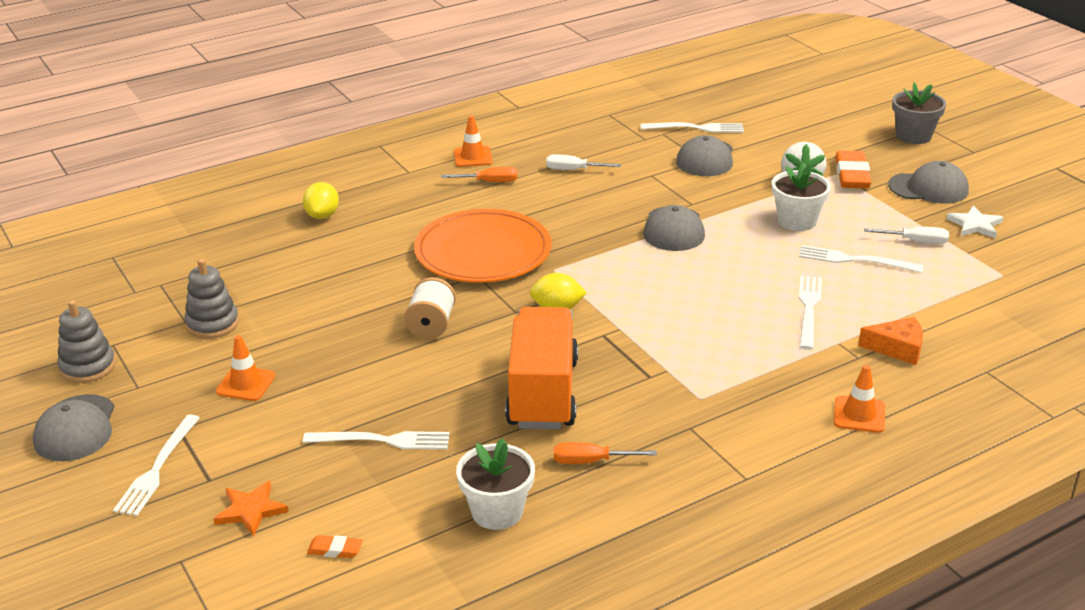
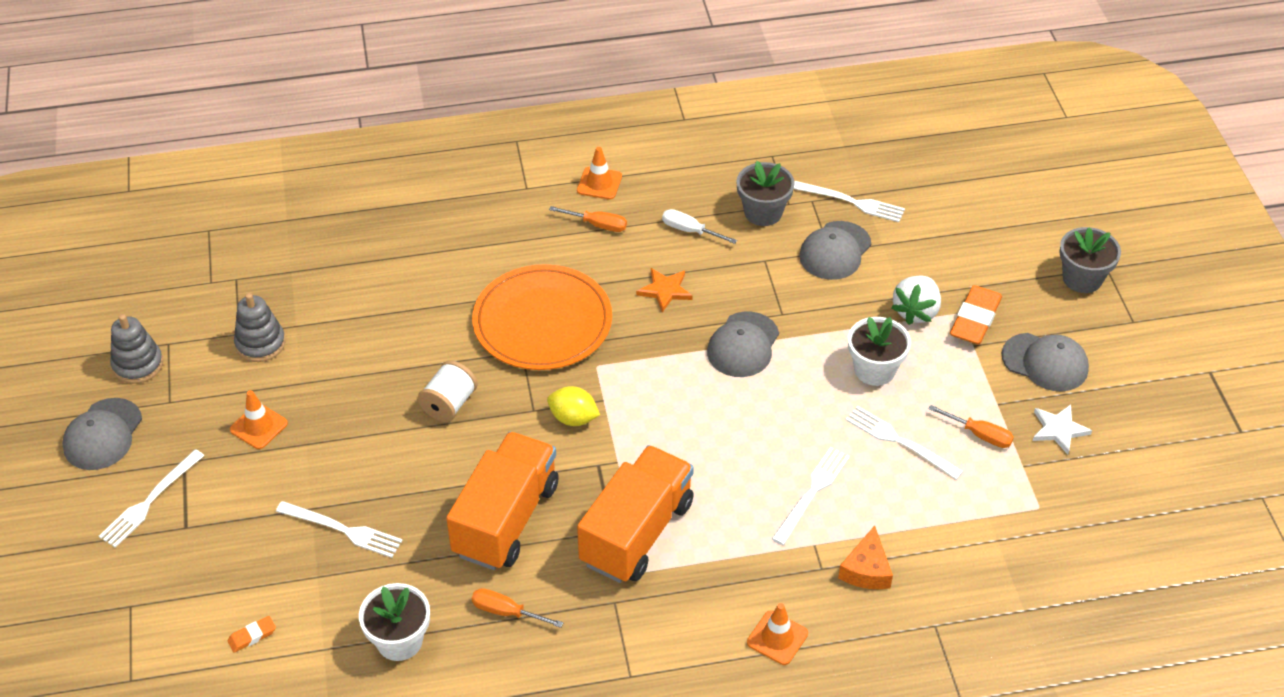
camera: 20 degrees right, 15 degrees up
(251, 510) = (204, 571): orange star -> orange star (665, 290)
(322, 215) = (417, 228): yellow lemon -> none
(335, 550) = (252, 636): orange eraser -> orange eraser turned 60 degrees counterclockwise
(627, 147) = (763, 212): none -> grey flower pot
(674, 373) = (637, 533): none -> orange truck
(897, 348) = (866, 570): orange cheese -> orange cheese turned 75 degrees clockwise
(916, 242) = (980, 435): white screwdriver -> orange screwdriver

